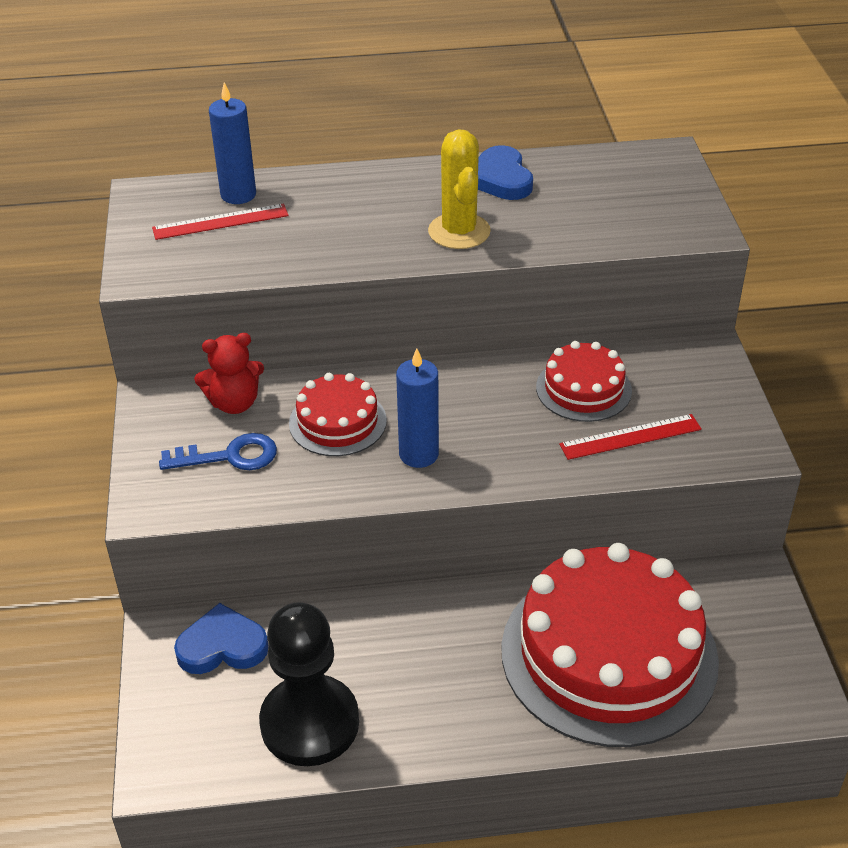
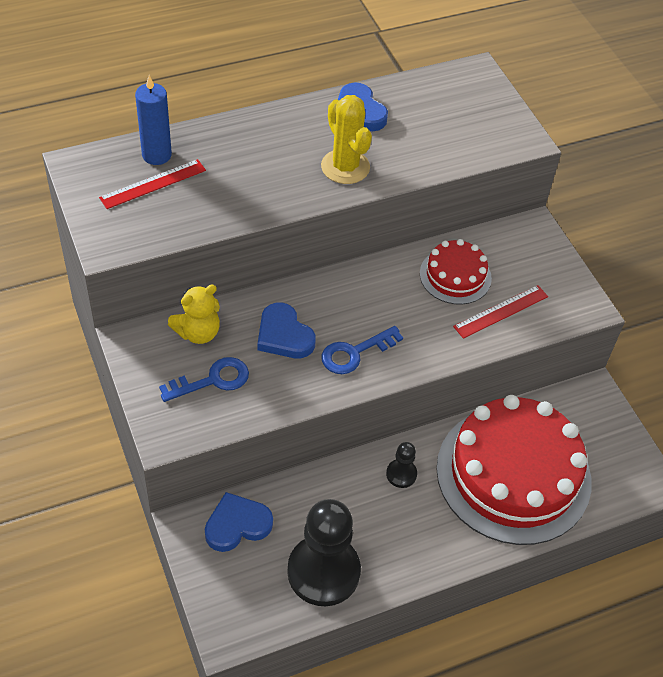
camera: 20 degrees left, 10 degrees up
(234, 403) = (198, 332): red teddy bear -> yellow teddy bear
(337, 422) = (284, 335): red cake -> blue heart
(418, 454) = (354, 353): blue candle -> blue key
(455, 626) = (401, 474): none -> black pawn

